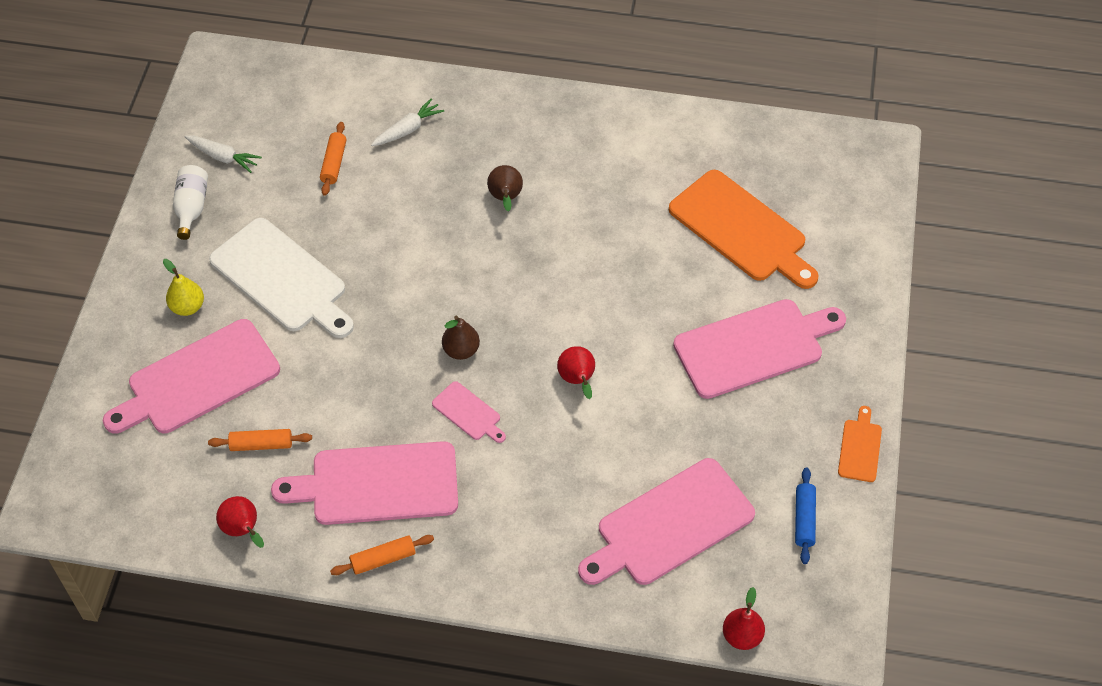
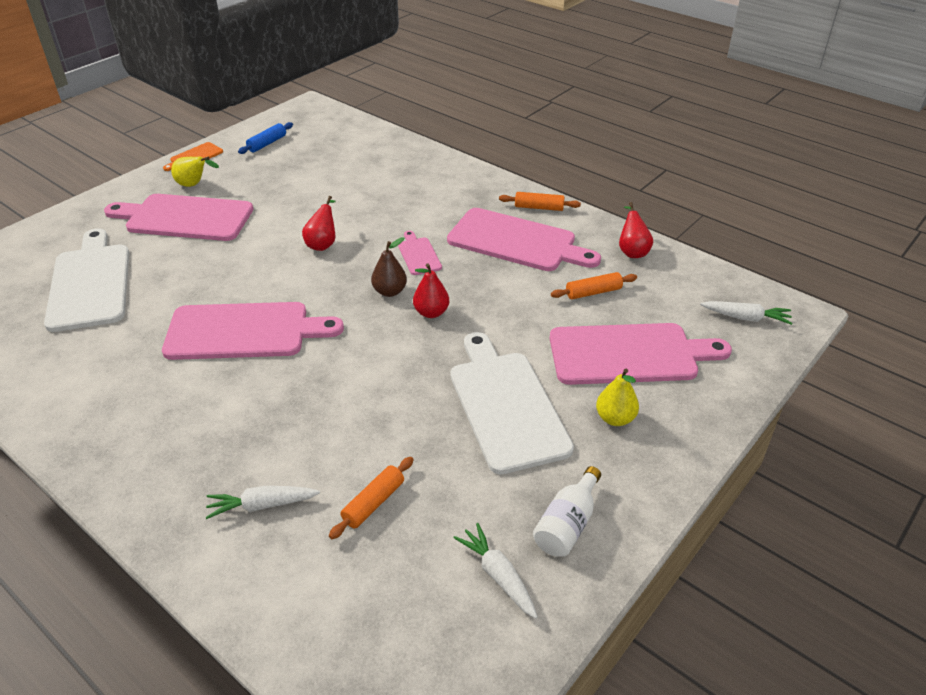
camera: 150 degrees left, 15 degrees down
(96, 480) = (746, 318): none -> white carrot
(261, 444) = (593, 292): orange rolling pin -> orange rolling pin turned 45 degrees counterclockwise
(505, 198) = (239, 387): brown pear -> none
(670, 525) = (345, 165): pink cutting board -> pink cutting board (244, 331)
(741, 229) = (90, 283): orange cutting board -> white cutting board
(742, 636) = (356, 120): red pear -> red pear (431, 313)
(802, 400) = (194, 185): none -> yellow pear

